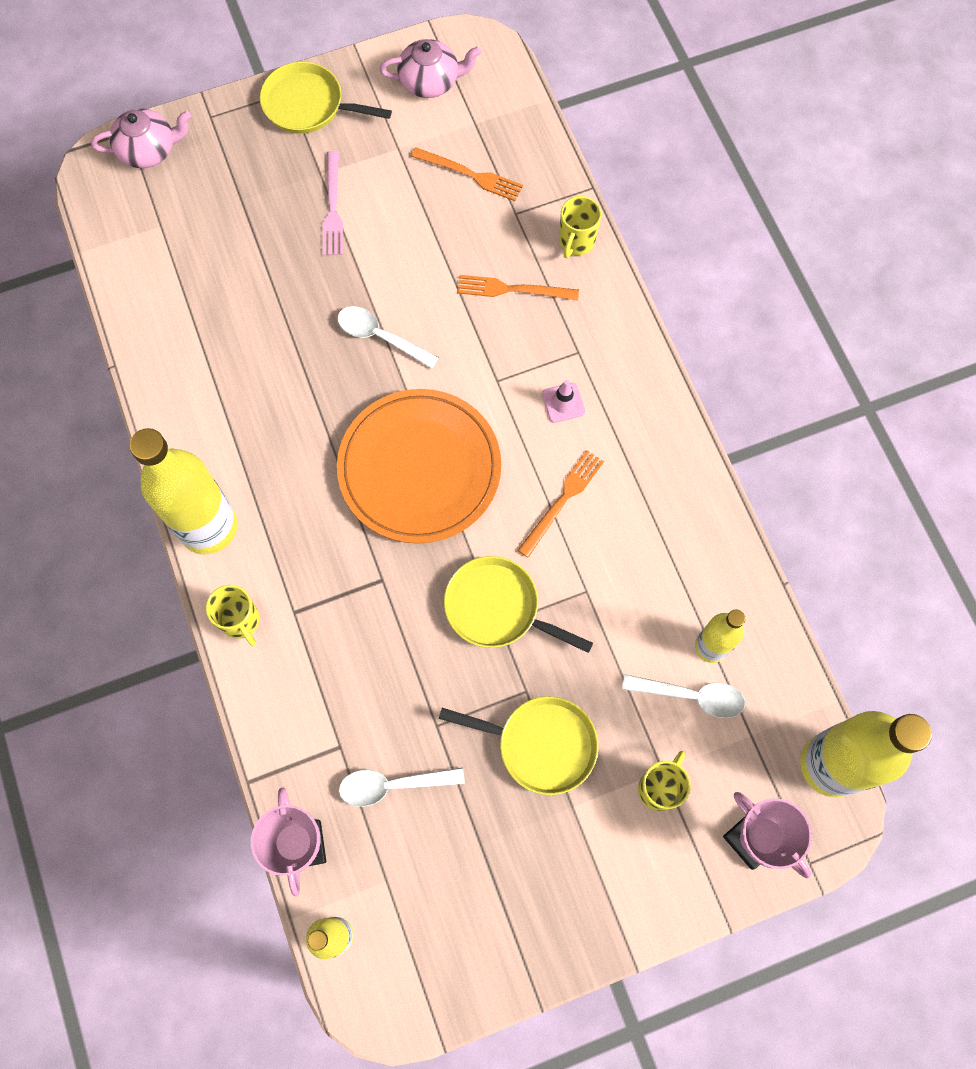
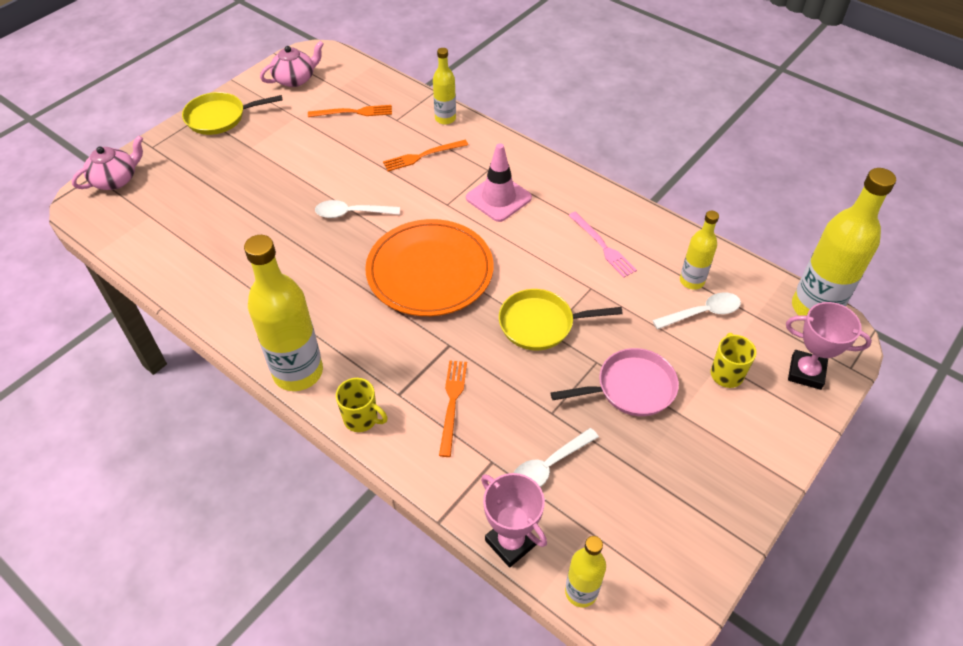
camera: 30 degrees left, 20 degrees down
(333, 207) = (271, 161): pink fork -> pink fork (602, 246)
(541, 744) = (631, 388): yellow pan -> pink pan
(562, 500) = (537, 247): orange fork -> orange fork (452, 403)
(563, 403) = (498, 198): pink traffic cone -> pink traffic cone, size x1.88
(576, 241) = (445, 118): yellow mug -> yellow bottle

